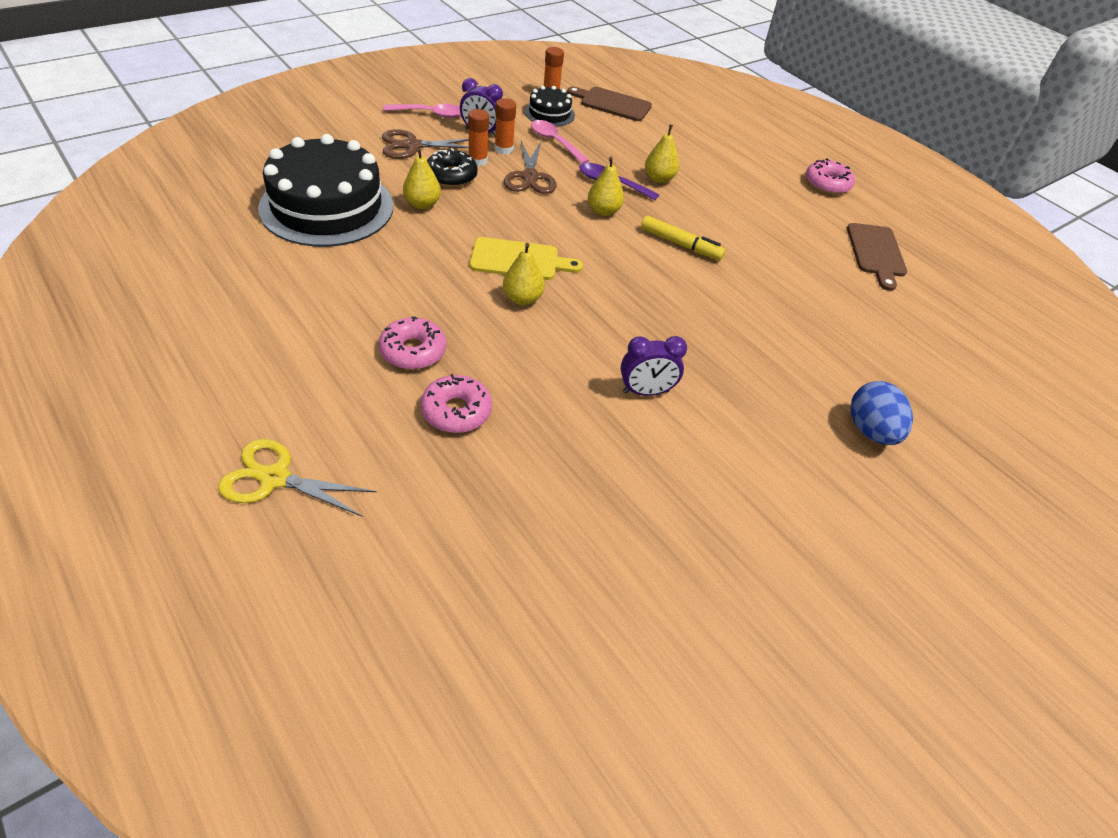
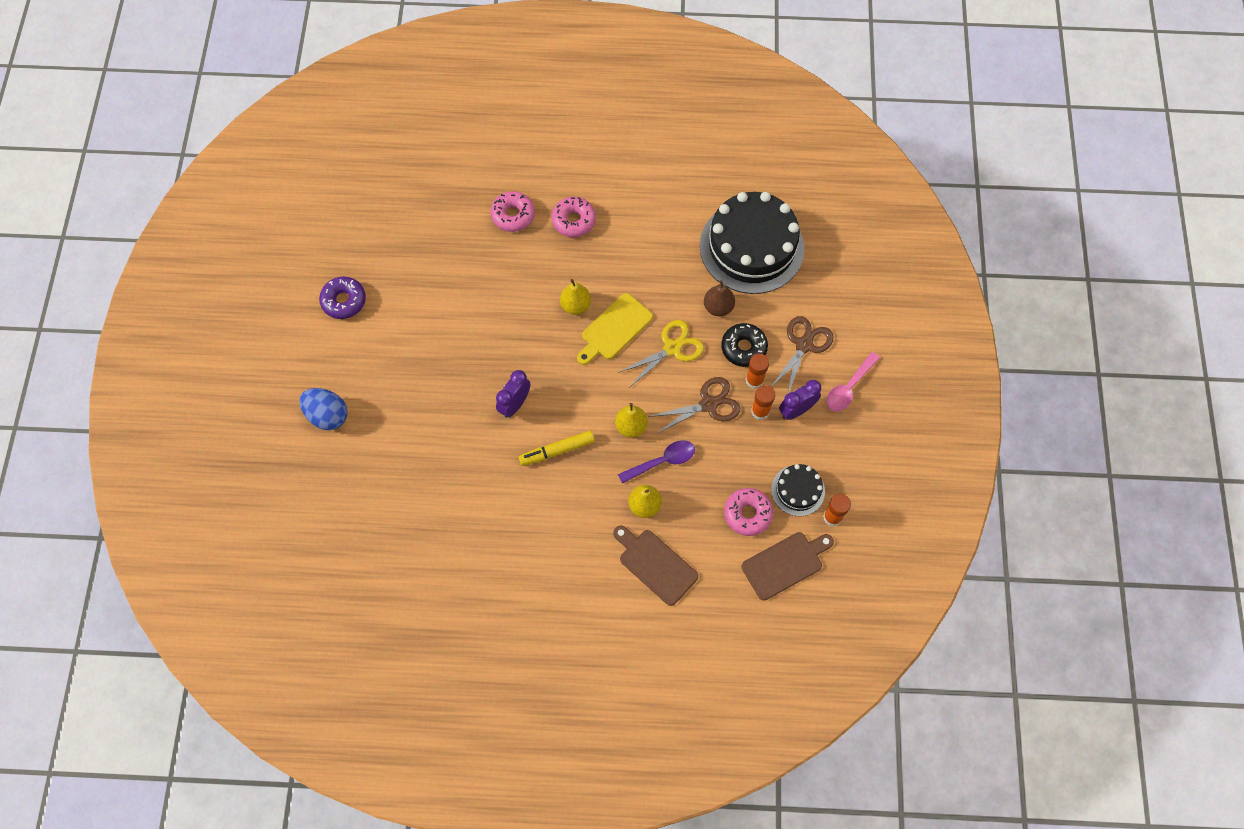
camera: 135 degrees right, 20 degrees up
(274, 478) = (531, 120): yellow scissors -> yellow scissors (672, 348)
(422, 204) = (718, 307): yellow pear -> brown pear
(530, 177) = (708, 404): brown scissors -> brown scissors turned 120 degrees clockwise
(555, 142) = (748, 460): pink spoon -> none
(646, 392) = (451, 317): purple clock -> purple clock (515, 404)
(745, 513) = (344, 301): none -> purple donut
(827, 184) = (545, 653): pink donut -> pink donut (747, 514)
(876, 253) = (443, 597): brown cutting board -> brown cutting board (655, 564)

